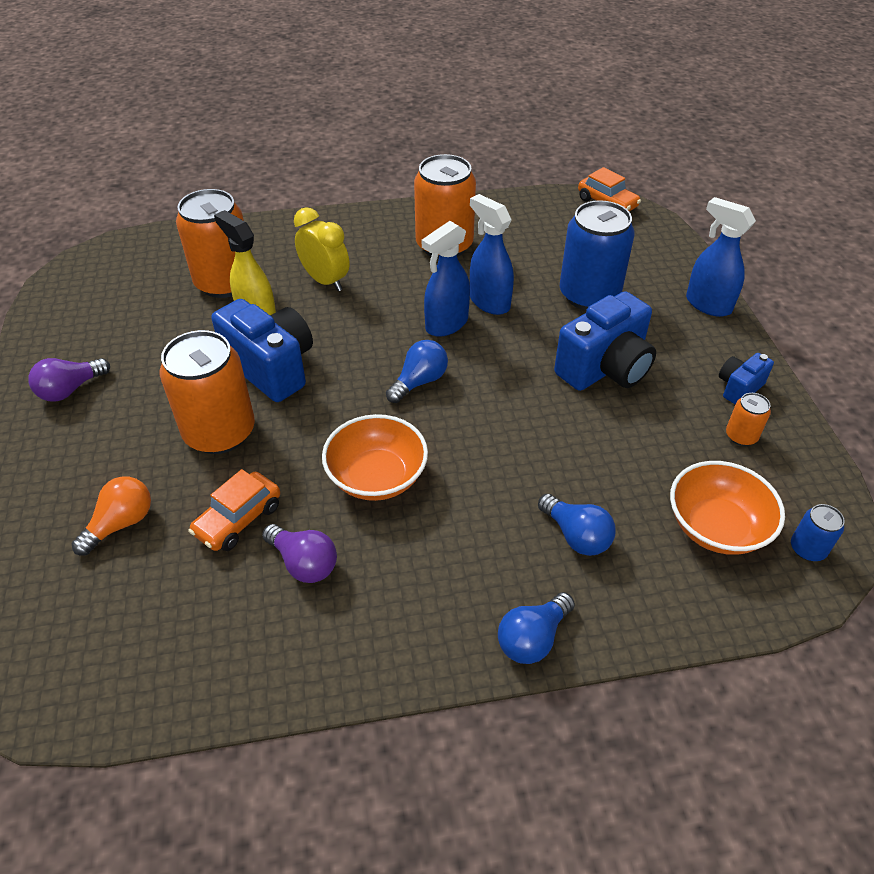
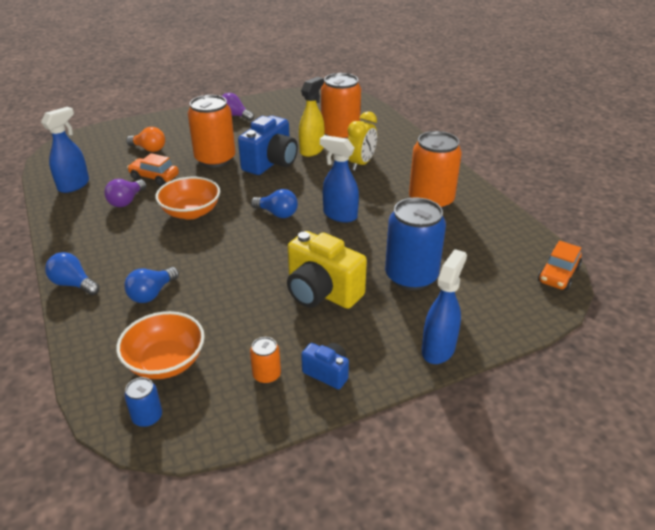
camera: 75 degrees right, 10 degrees down
(489, 302) = (374, 229): blue spray bottle -> blue spray bottle (74, 185)
(605, 369) = (321, 292): blue camera -> yellow camera

